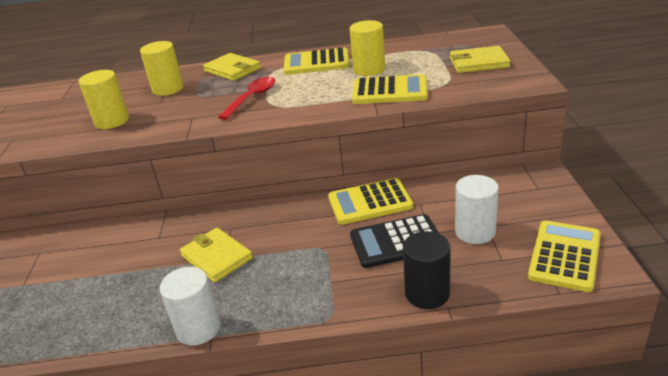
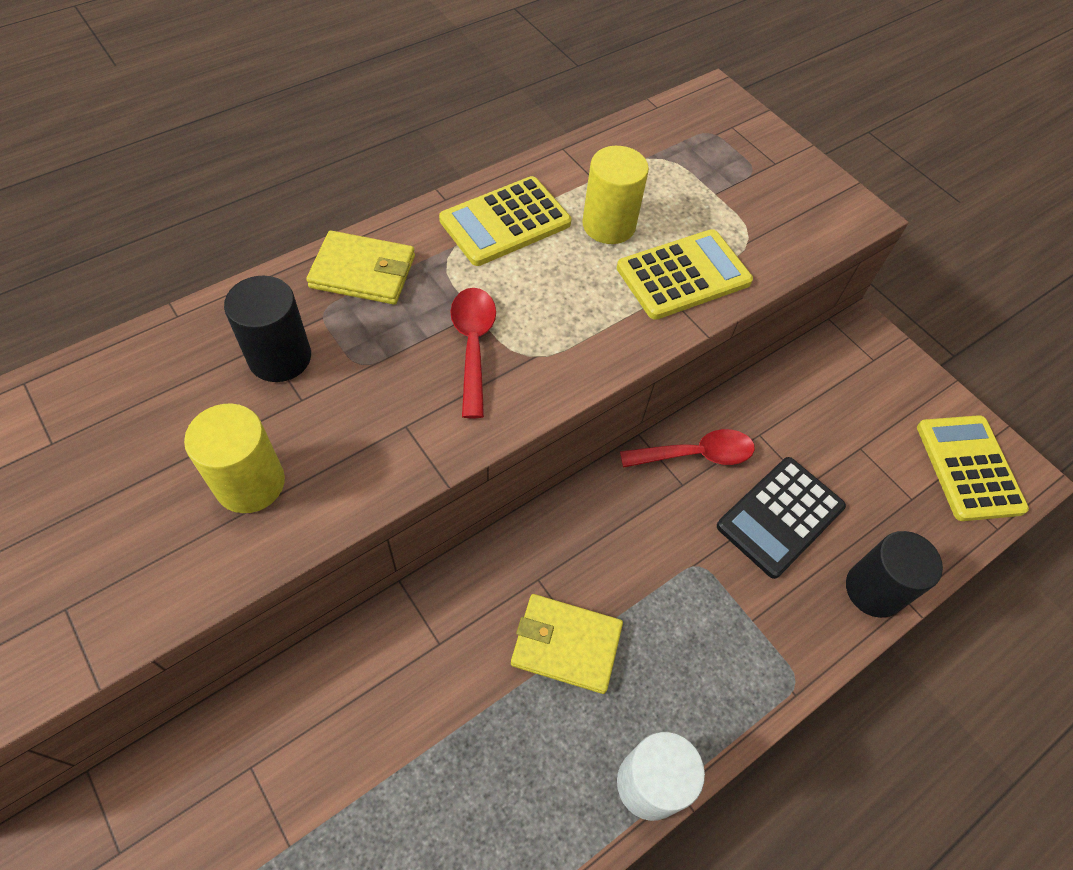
camera: 40 degrees left, 25 degrees up
(168, 89) = (280, 357): yellow cylinder -> black cylinder
(370, 202) = (696, 454): yellow calculator -> red spoon
(475, 232) = (856, 463): white cylinder -> none
(478, 63) = (756, 178): yellow wallet -> none

